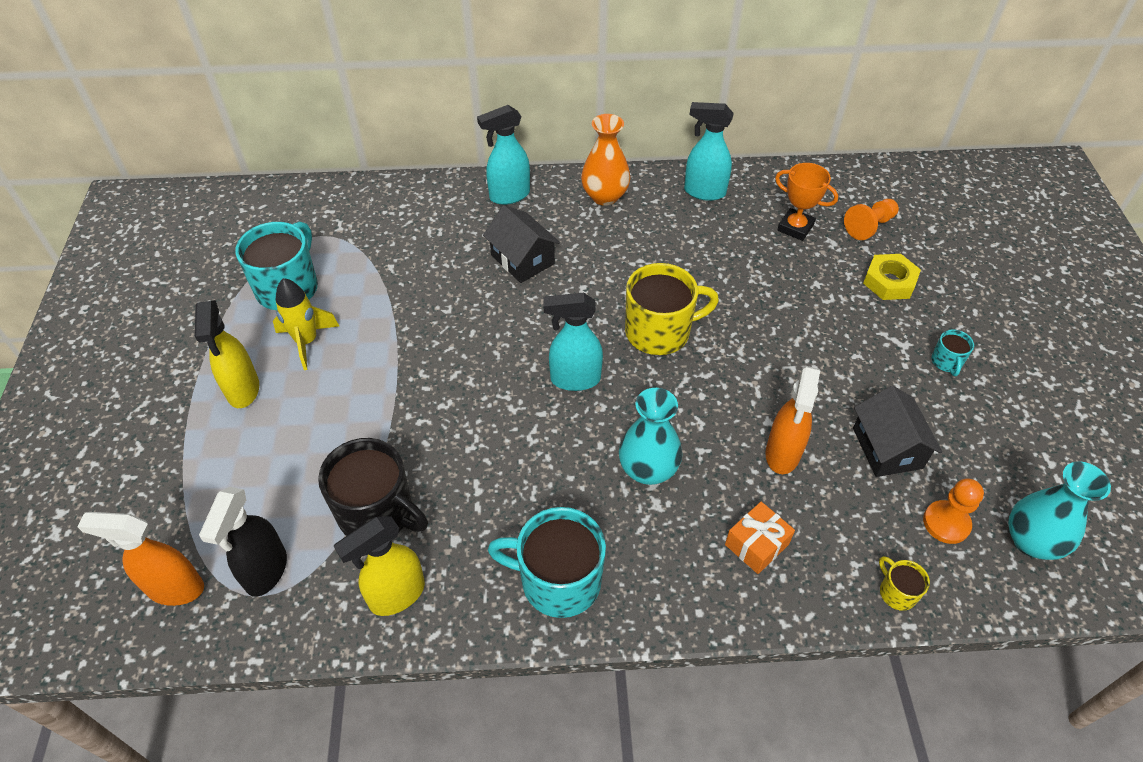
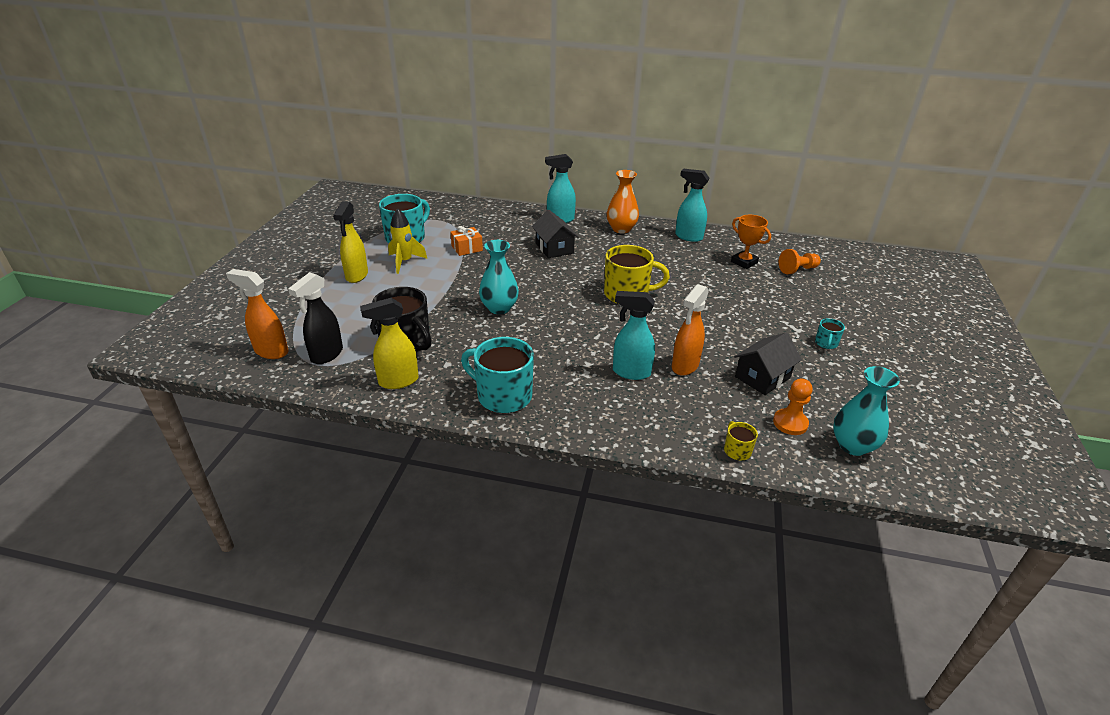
camera: 15 degrees right, 15 degrees down
(574, 379) = (560, 306): turquoise spray bottle -> turquoise spray bottle (630, 372)
(648, 469) = (588, 356): turquoise vase -> turquoise vase (499, 308)
(756, 544) = (646, 406): orange gift -> orange gift (467, 248)
(887, 448) = (762, 377): black house -> black house turned 45 degrees clockwise
(889, 282) = (800, 298): yellow nut -> none

